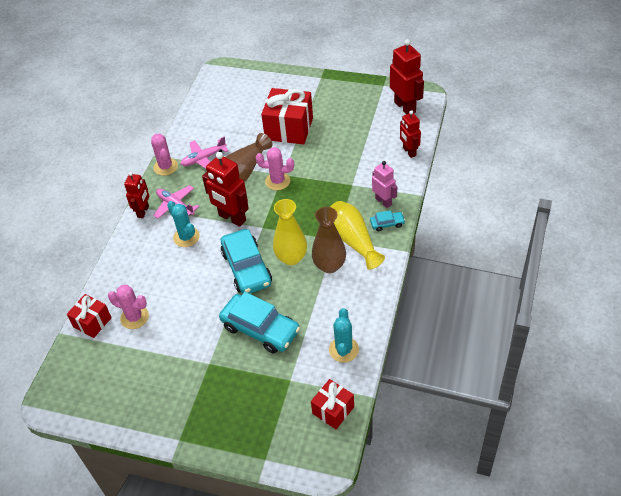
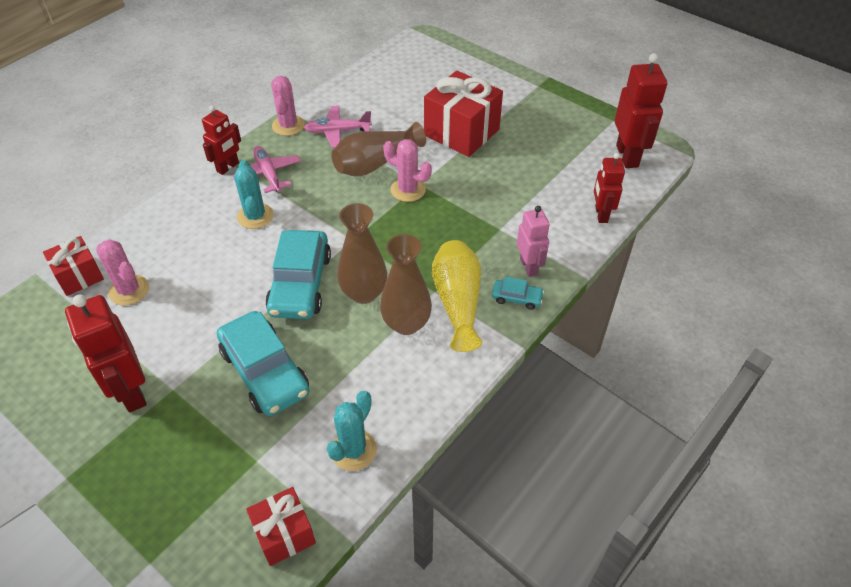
camera: 20 degrees right, 0 degrees up
(232, 218) = (323, 214): red robot -> red robot (131, 392)
(291, 258) = (364, 293): yellow vase -> brown vase

